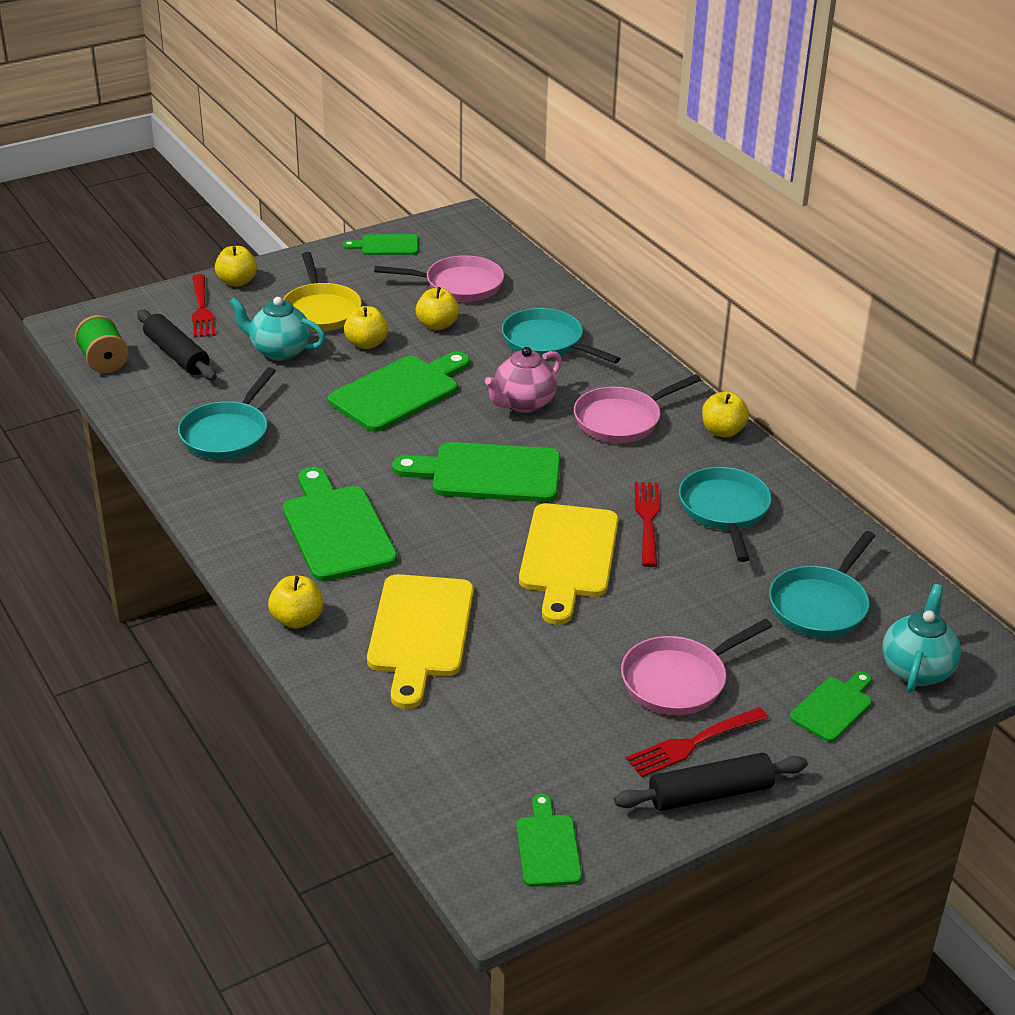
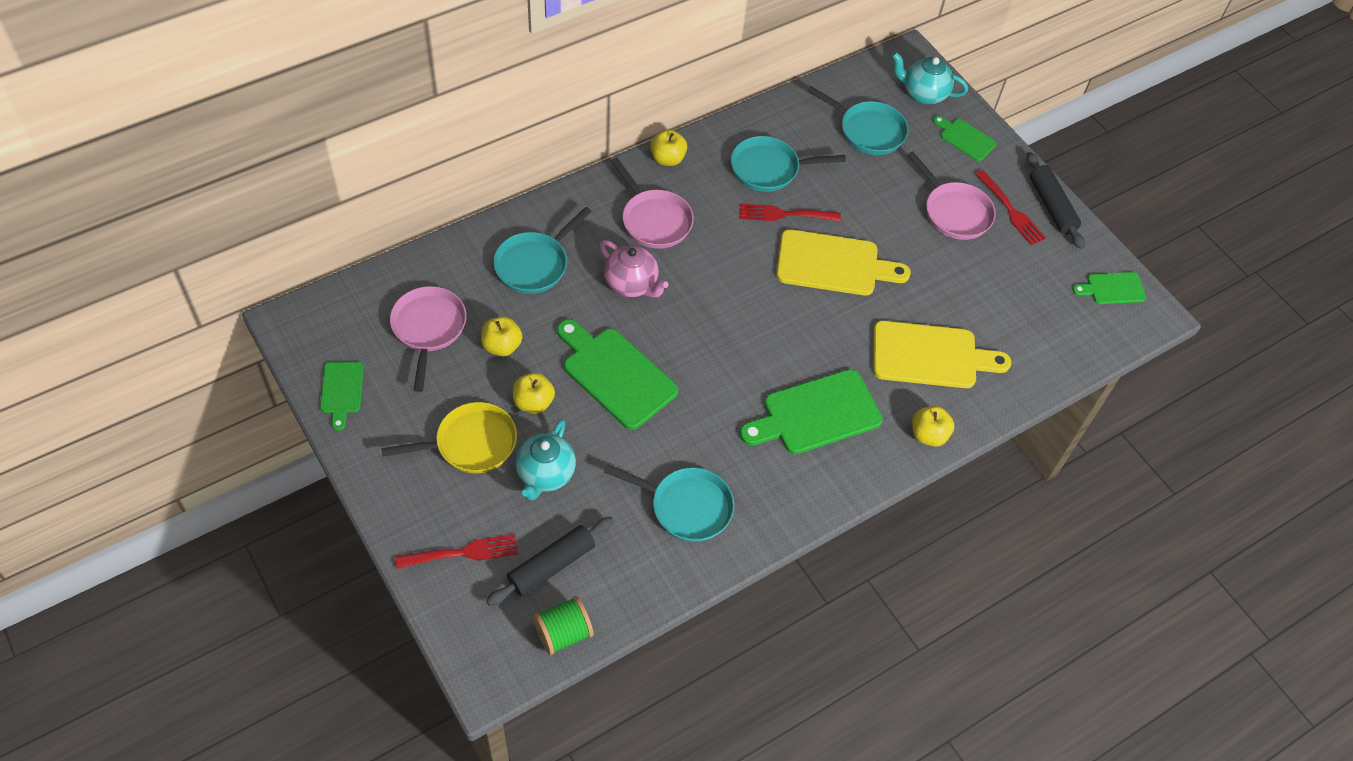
camera: 95 degrees left, 20 degrees up
(237, 282) = (407, 524): yellow apple -> none
(488, 473) = (733, 311): green cutting board -> none

